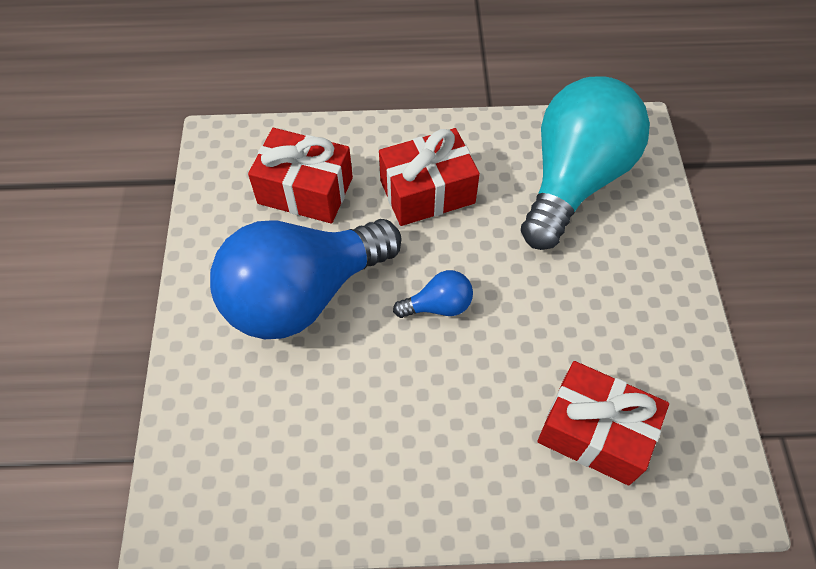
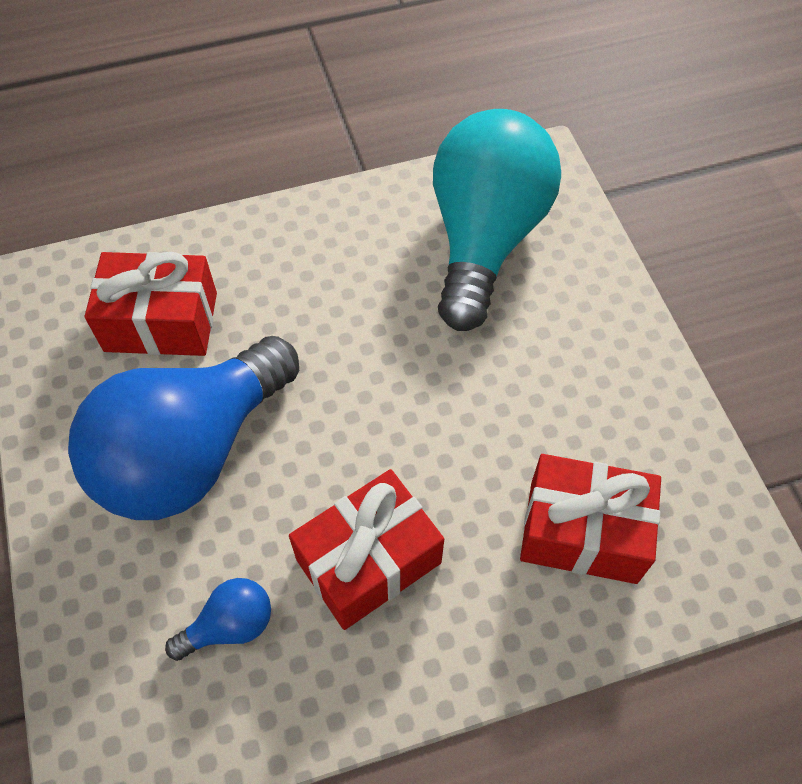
camera: 15 degrees left, 0 degrees up
(427, 192) = (314, 290): red gift -> red gift (368, 561)
(438, 306) = (362, 426): blue light bulb -> blue light bulb (230, 626)

